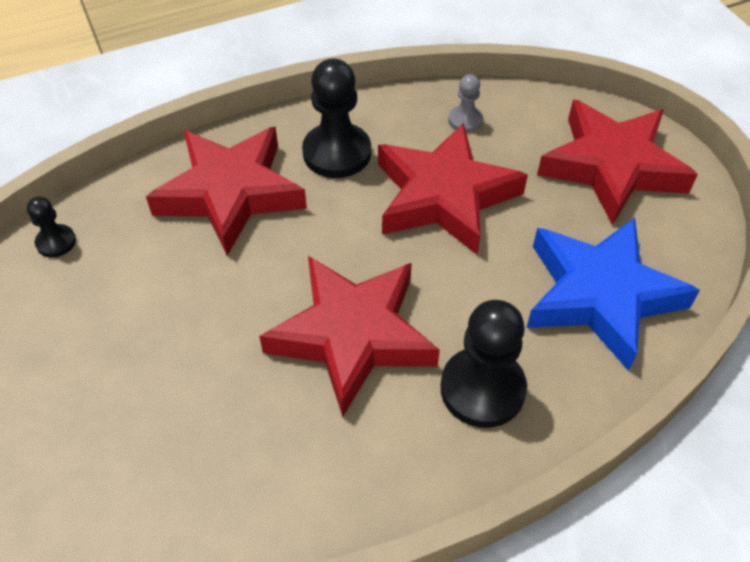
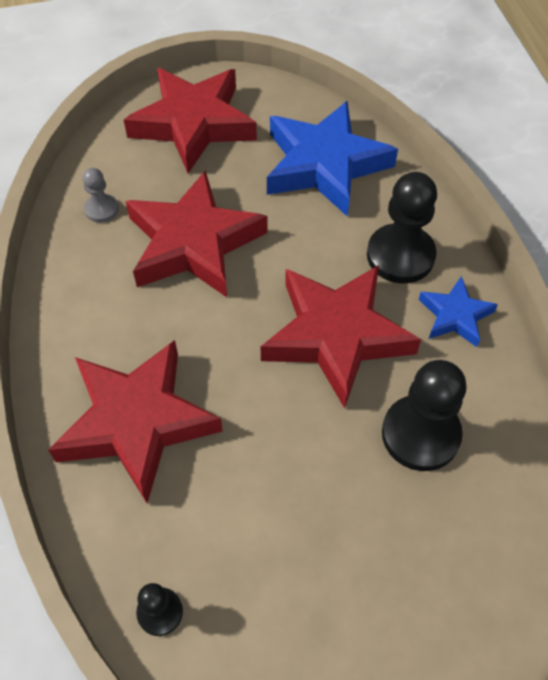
camera: 80 degrees left, 5 degrees up
(337, 153) = (109, 319): black pawn -> black pawn (420, 434)
(405, 456) = (455, 316): none -> blue star

